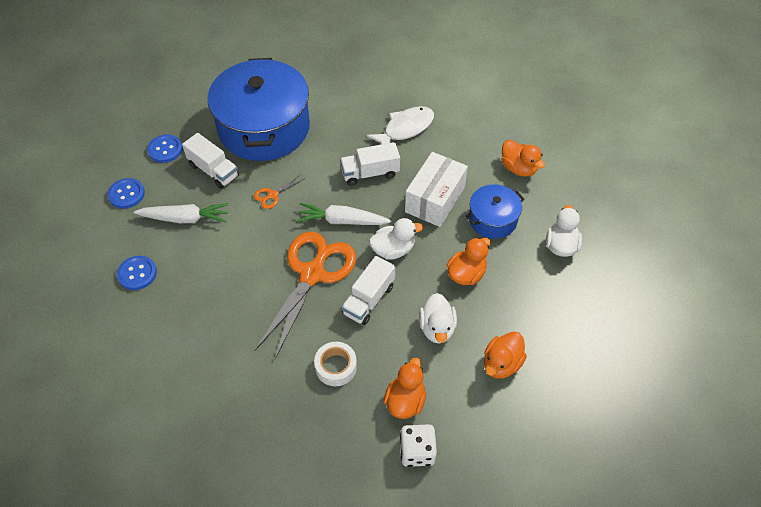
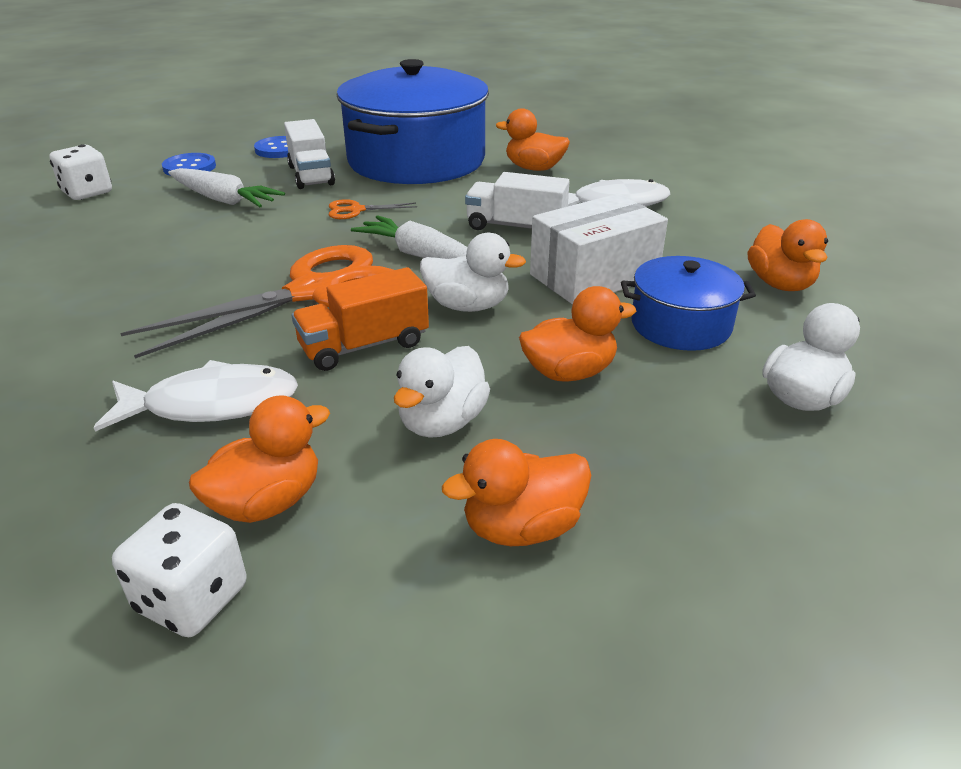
camera: 30 degrees right, 20 degrees down
(90, 249) = (87, 193): none -> white dice
(137, 274) = (102, 225): blue button -> none
(336, 367) = (212, 404): white tape -> white fish
(339, 108) = (534, 168): none -> orange duck
(369, 299) = (364, 346): white truck -> orange truck

